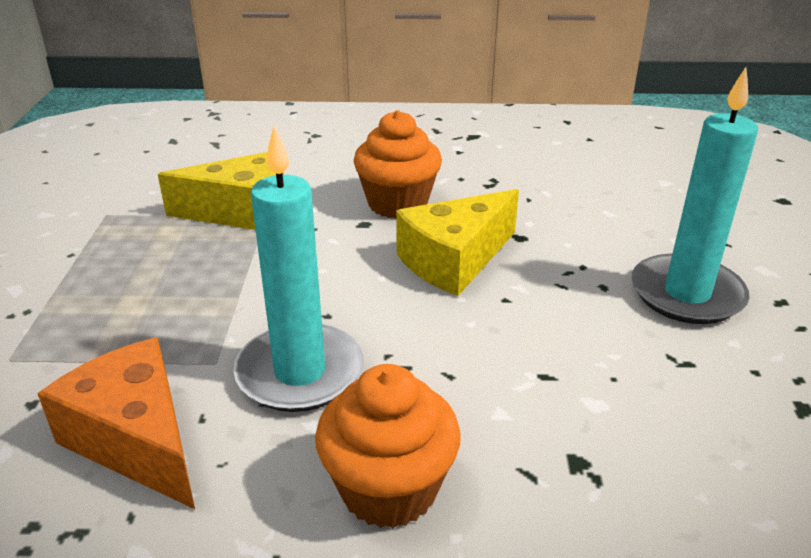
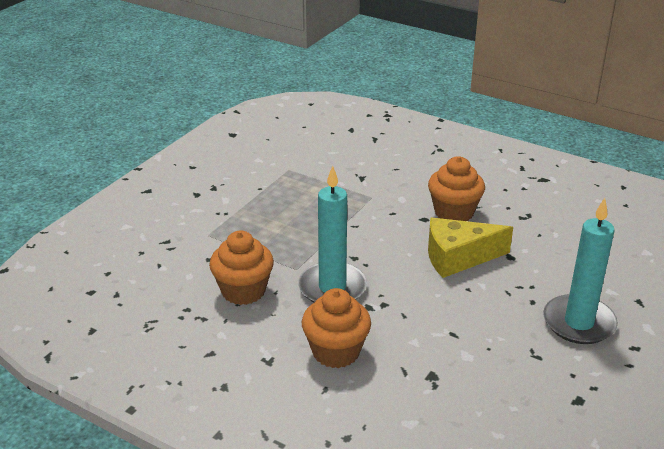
camera: 30 degrees right, 0 degrees up
(137, 440) = (243, 291): orange cheese -> orange cupcake
(244, 212) = (362, 191): yellow cheese -> none

